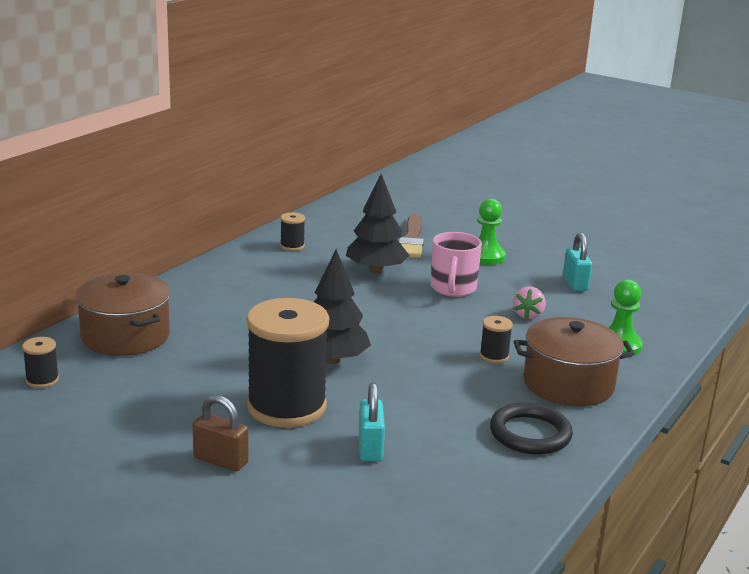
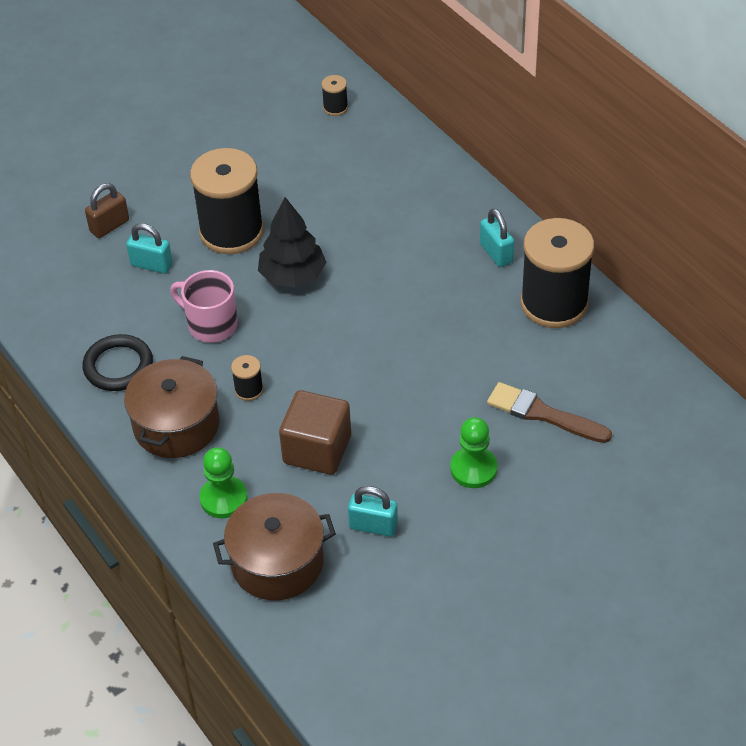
camera: 115 degrees right, 25 degrees up
(125, 336) = (390, 157): brown pot -> brown pot (277, 562)
(221, 460) = (179, 184): brown padlock -> brown padlock (109, 226)
(244, 272) = (496, 253): none -> turquoise padlock
(292, 246) = (554, 303): black spool -> black spool, size x2.43
(376, 270) = (468, 357): black tree -> none
(453, 288) = (401, 408): pink mug -> pink mug (211, 324)
(528, 315) = (317, 449): pink strawberry -> brown cube

